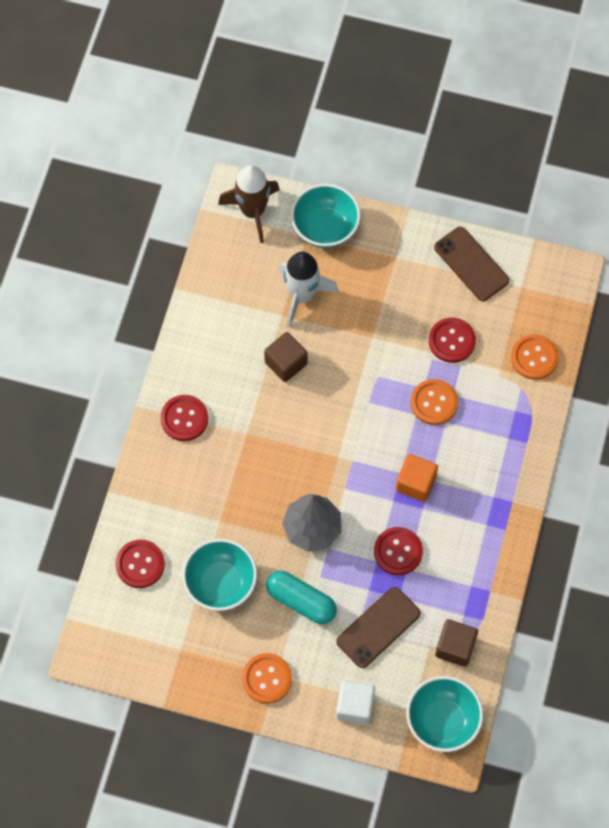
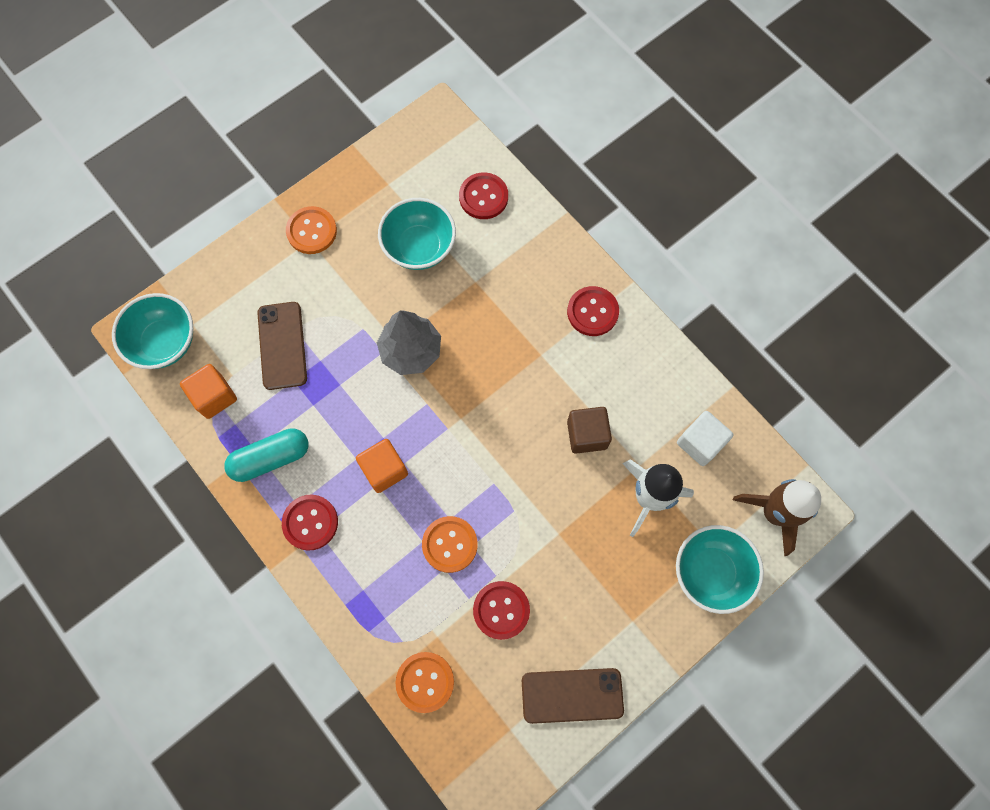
camera: 125 degrees right, 5 degrees up
(301, 601) = (354, 299): turquoise capsule -> turquoise capsule (270, 458)
(355, 706) = (234, 282): white cube -> white cube (700, 443)
(398, 552) = (334, 408): red button -> red button (310, 522)
(455, 647) = (214, 396): brown cube -> orange cube

